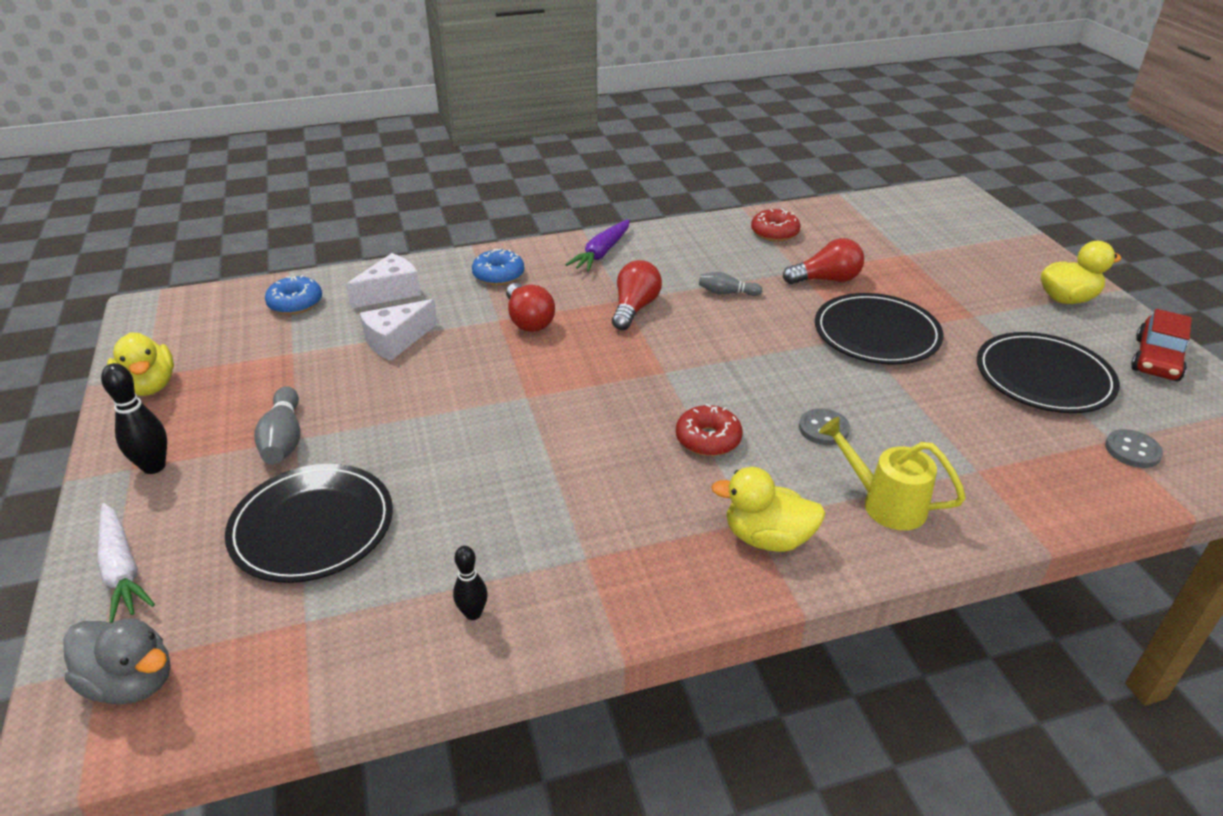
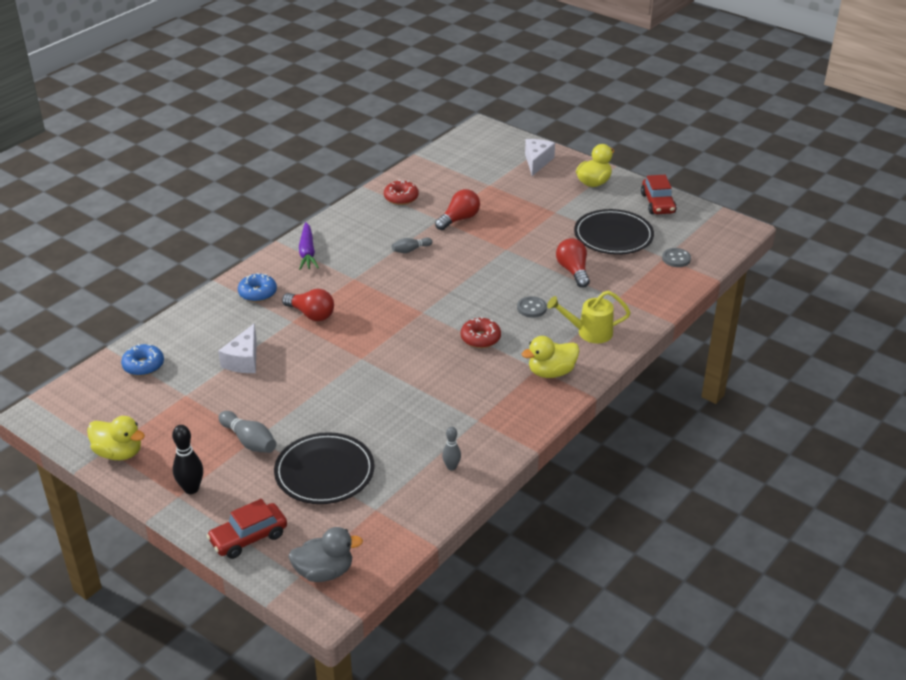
camera: 35 degrees left, 0 degrees up
(122, 569) = (248, 538): white carrot -> red car
(391, 292) = (199, 332): white cheese -> white cheese (537, 162)
(473, 613) = (451, 467): black bowling pin -> grey bowling pin
(634, 308) = (366, 281): red light bulb -> red light bulb (573, 271)
(876, 333) = (514, 243): black plate -> none

